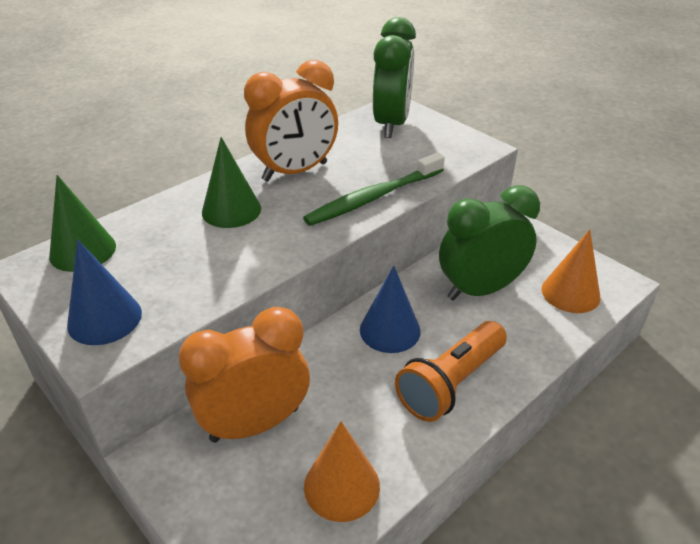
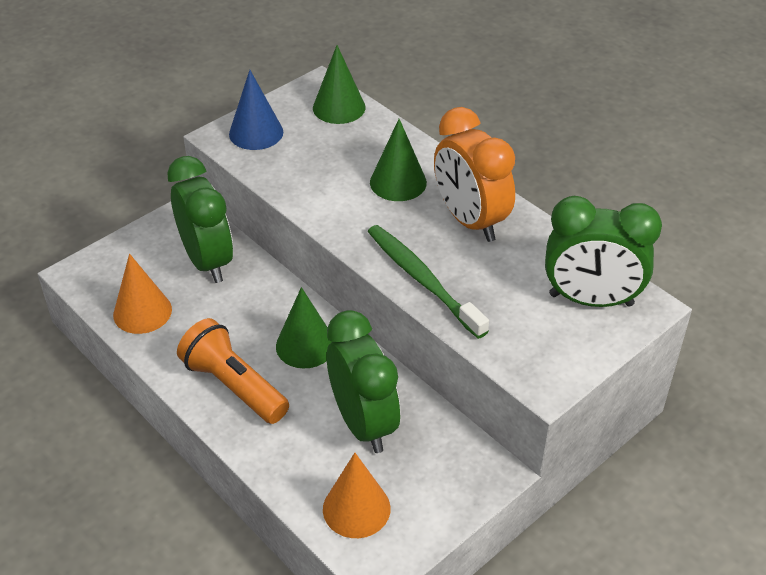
camera: 90 degrees right, 5 degrees up
(255, 424) = (207, 261): orange clock -> green clock
(390, 330) = (305, 345): blue cone -> green cone

